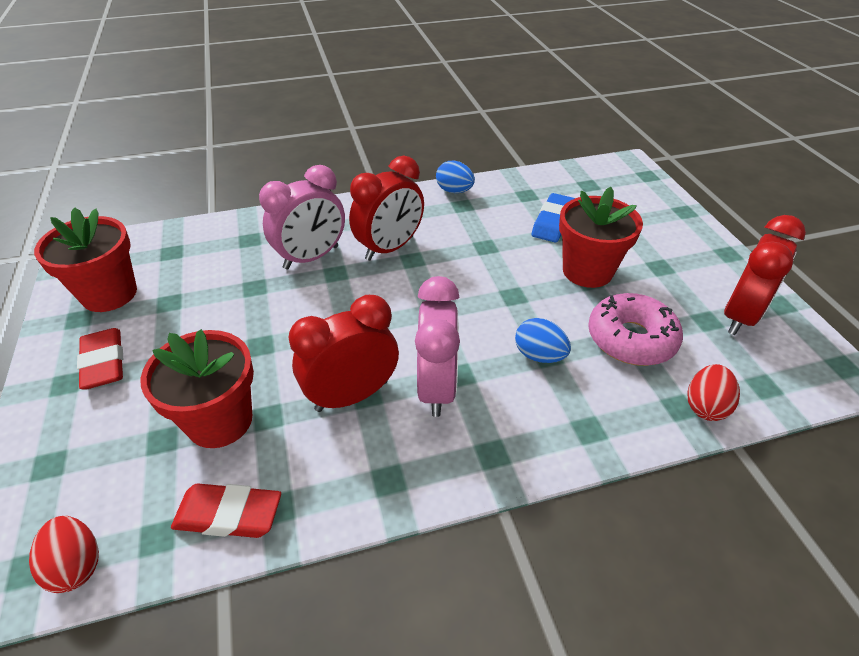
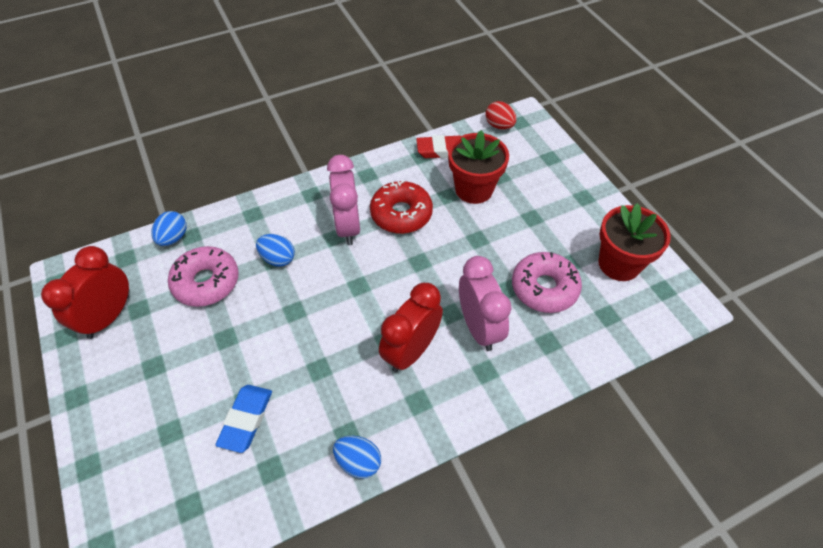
camera: 170 degrees right, 10 degrees up
(104, 362) = (572, 212): red eraser -> none
(217, 282) = (544, 288): none -> pink donut
(311, 257) = (479, 327): pink clock -> pink clock turned 120 degrees clockwise
(352, 395) = (401, 214): red clock -> red donut
(587, 271) = (224, 349): red flower pot -> none
(705, 406) = (173, 238): red egg -> blue egg

